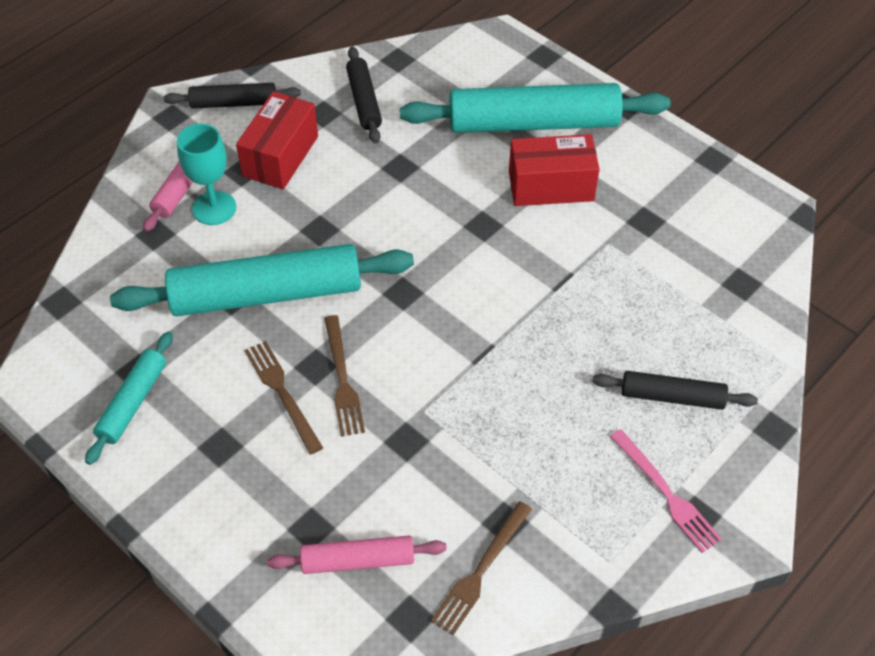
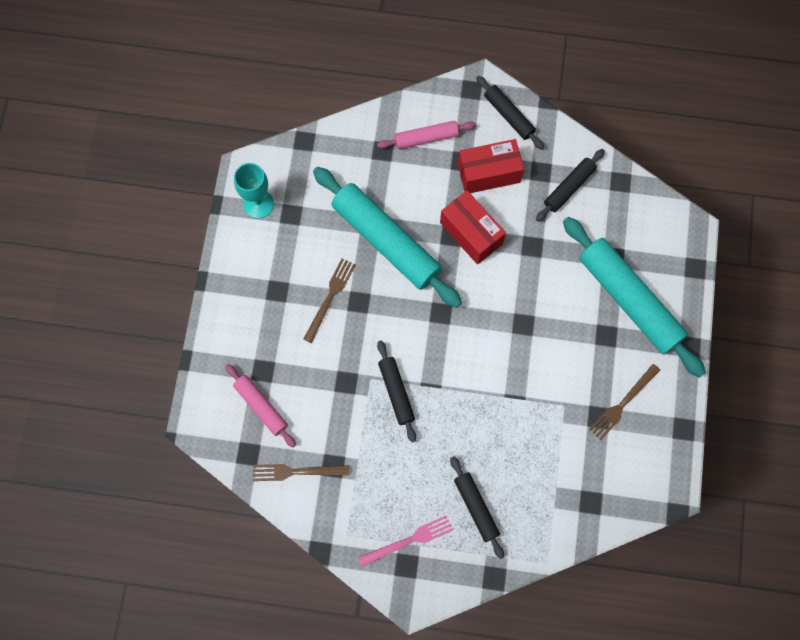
camera: 55 degrees right, 20 degrees up
(133, 402) = (271, 228): turquoise rolling pin -> none
(214, 208) = (423, 167): turquoise goblet -> turquoise goblet (258, 204)
(342, 379) = (360, 322): brown fork -> brown fork (623, 403)
(463, 394) = (396, 392): none -> black rolling pin
(551, 186) = (584, 344): red box -> red box (471, 233)
(666, 493) = (409, 540): pink fork -> pink fork turned 135 degrees counterclockwise

